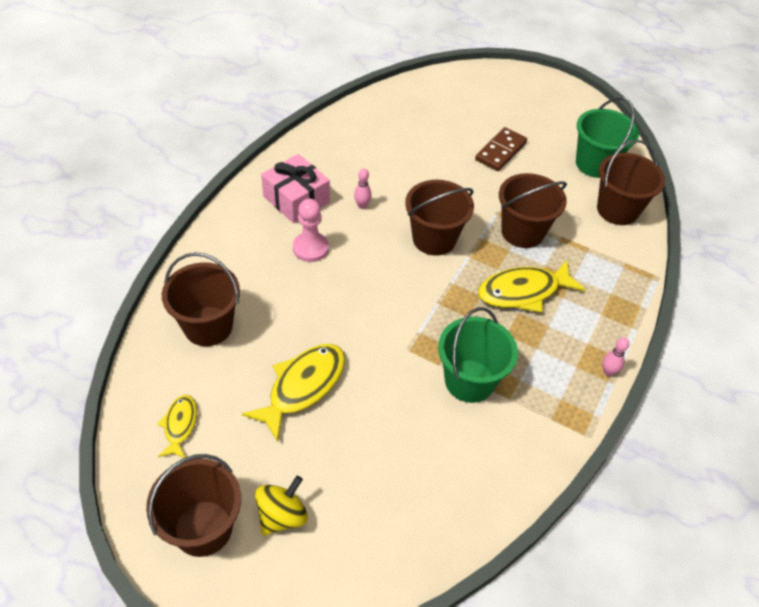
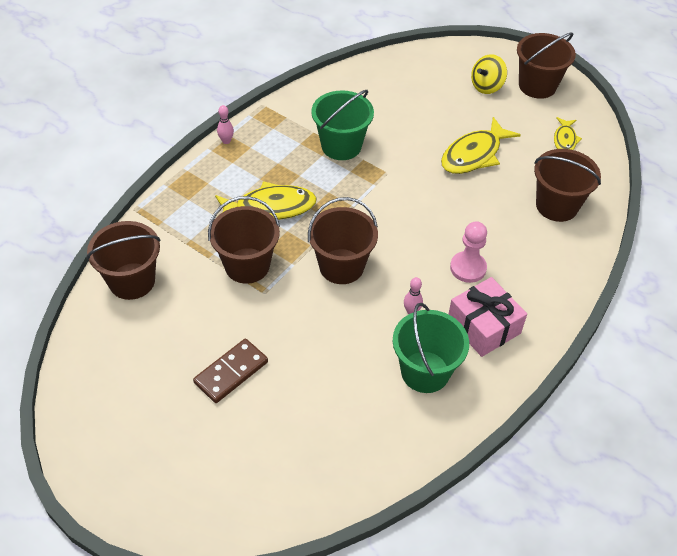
camera: 170 degrees left, 0 degrees up
(595, 164) = (122, 343): green bucket -> green bucket (425, 372)

